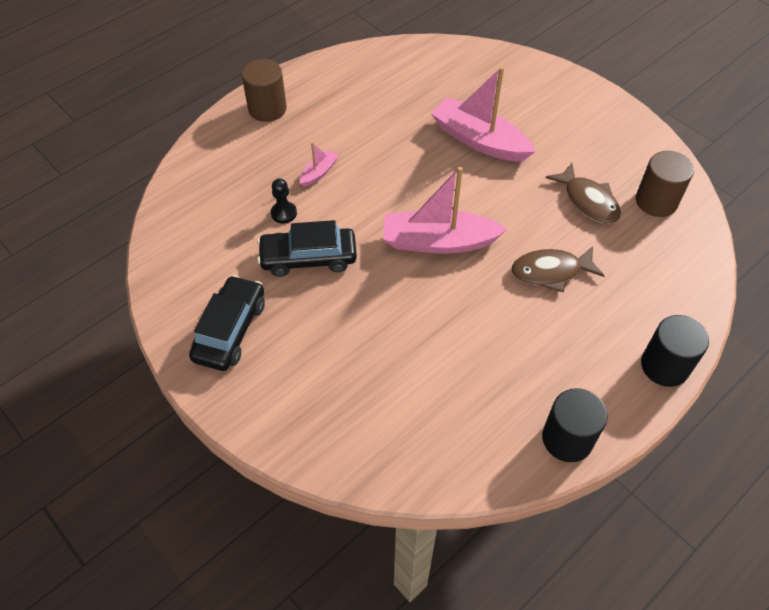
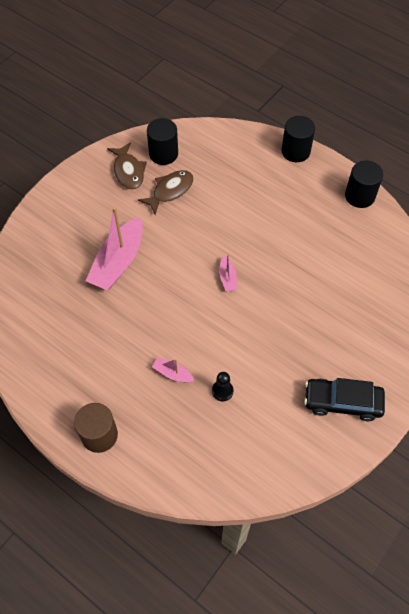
camera: 100 degrees left, 5 degrees up
(308, 258) = (263, 362): black car -> none
(438, 241) = (227, 278): pink boat -> pink boat, size x0.46
(551, 271) = (238, 209): brown fish -> brown fish (128, 171)
(656, 201) = (163, 154): brown cylinder -> black cylinder

